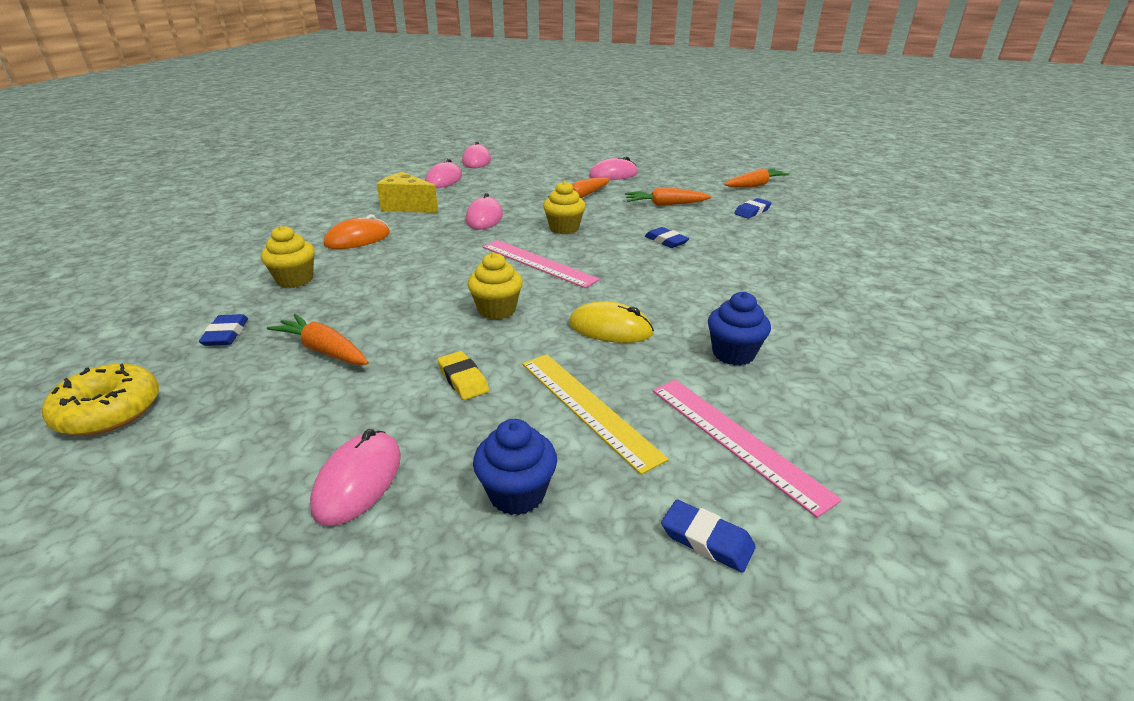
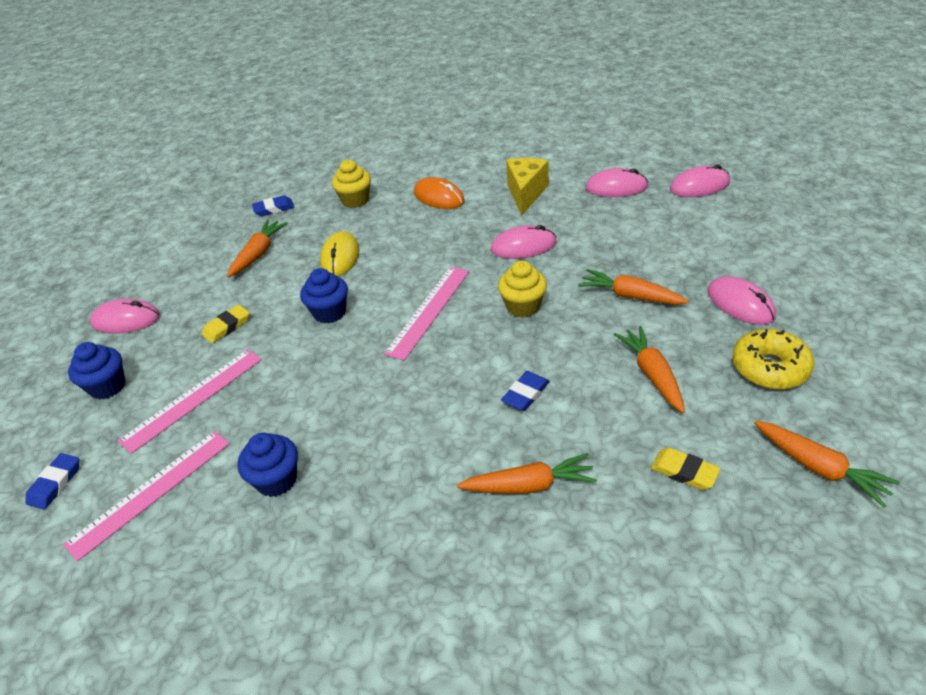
camera: 80 degrees right, 10 degrees up
(109, 411) = (191, 212): yellow donut -> yellow donut (770, 368)
(497, 310) = (329, 313): yellow cupcake -> blue cupcake
(588, 407) = (193, 399): yellow ruler -> pink ruler
(610, 328) = (310, 387): yellow mouse -> yellow mouse (340, 257)
(752, 211) = (684, 472): blue eraser -> yellow eraser
(756, 252) = (529, 485): none -> orange carrot

